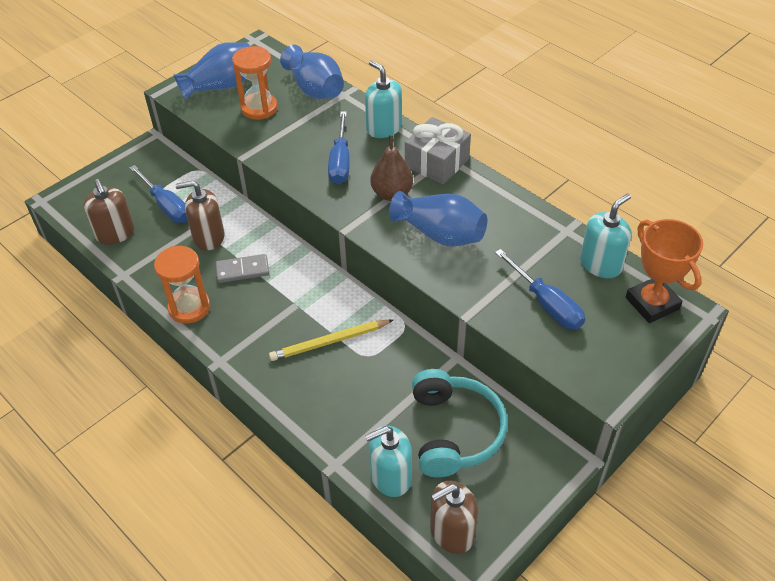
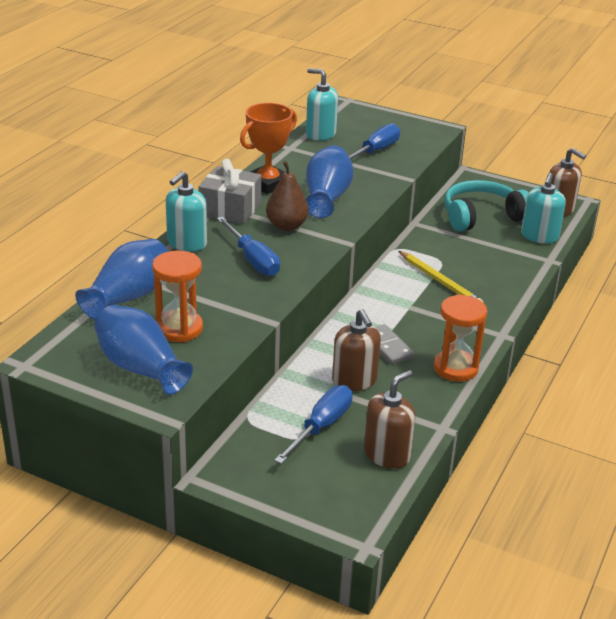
camera: 110 degrees left, 15 degrees down
(340, 162) = (253, 260): blue screwdriver -> blue screwdriver turned 75 degrees clockwise
(390, 477) = (539, 236): turquoise soap dispenser -> turquoise soap dispenser turned 60 degrees clockwise
(652, 303) = (348, 116): orange trophy -> orange trophy (267, 183)

